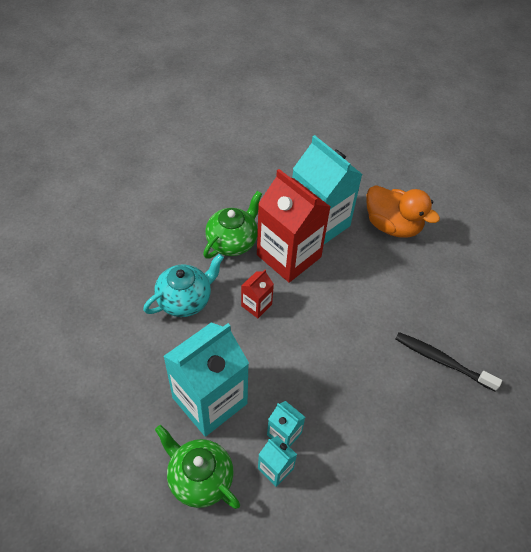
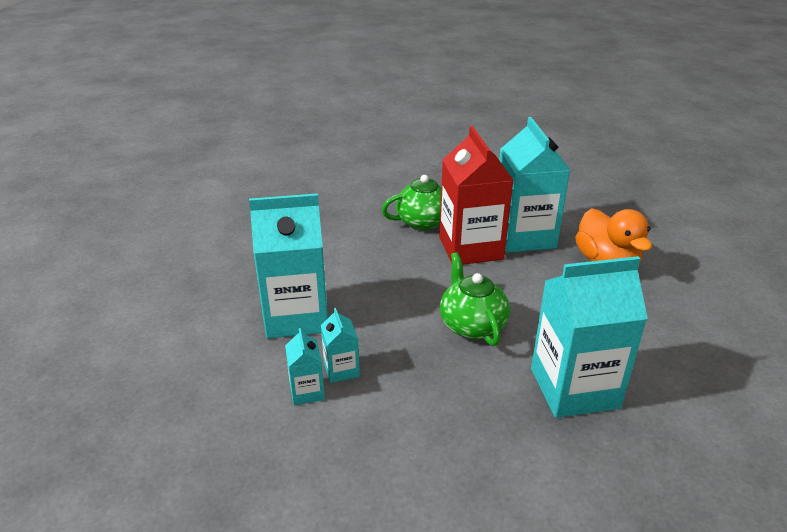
camera: 35 degrees right, 20 degrees down
(185, 300) = (344, 243): turquoise teapot -> none
(199, 478) = (231, 365): green teapot -> green teapot (472, 325)
(256, 305) = (405, 269): red carton -> none
(442, 361) = (574, 388): black toothbrush -> turquoise carton

